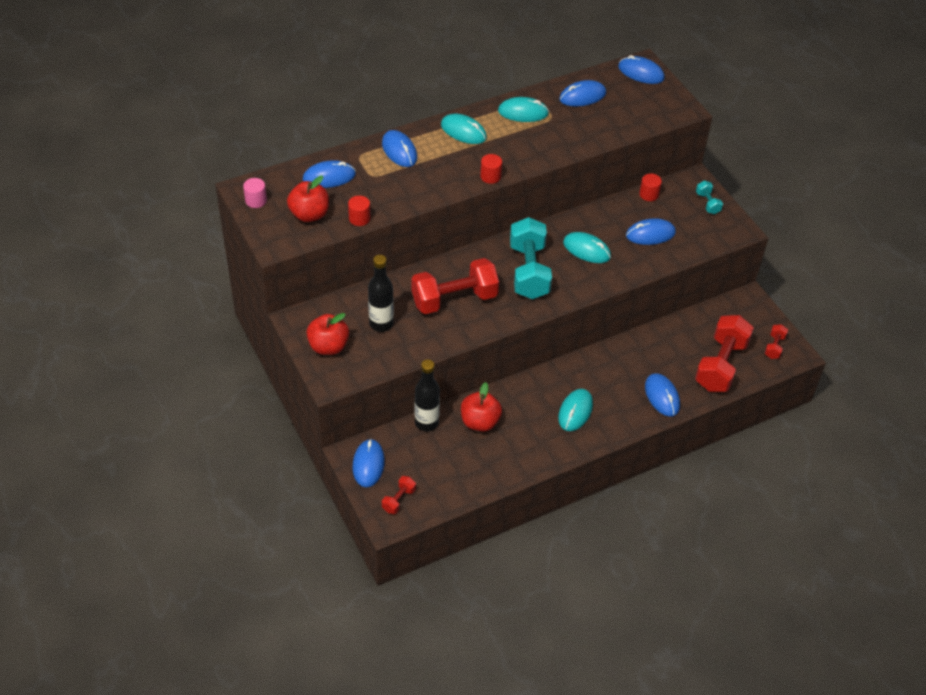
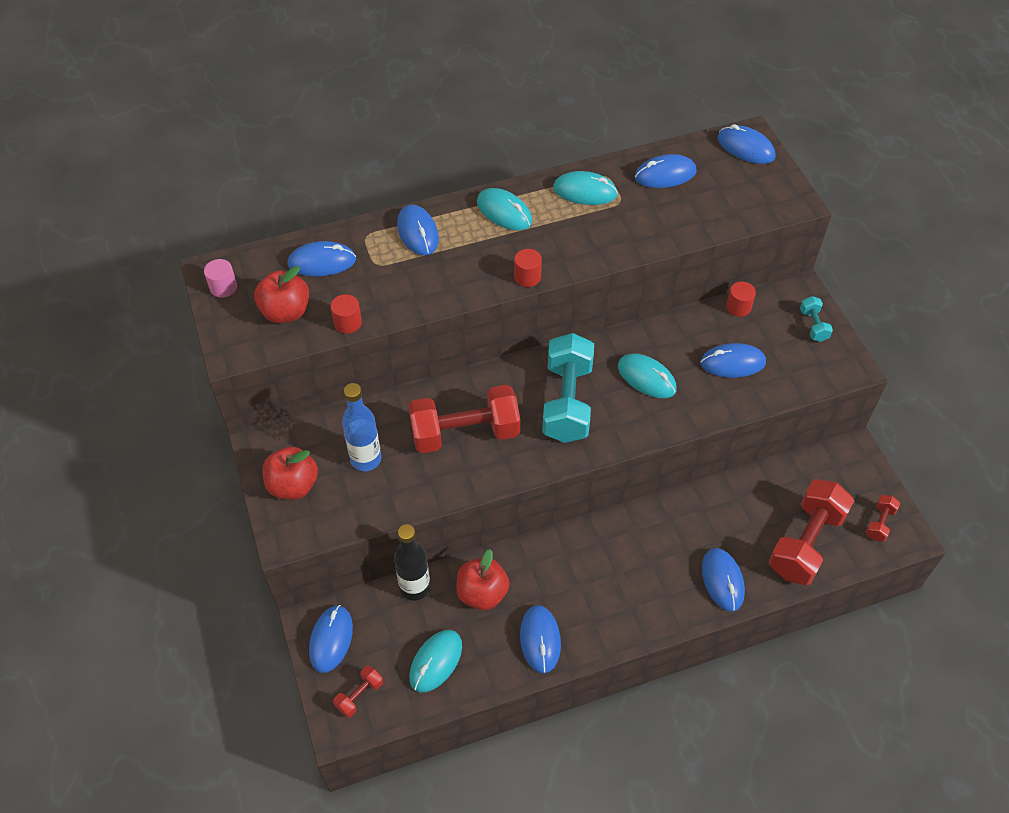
camera: 10 degrees right, 5 degrees up
(381, 324) = (366, 459): black bottle -> blue bottle
(530, 449) = (540, 640): none -> blue mouse
(575, 411) = (607, 591): turquoise mouse -> turquoise mouse (436, 662)

